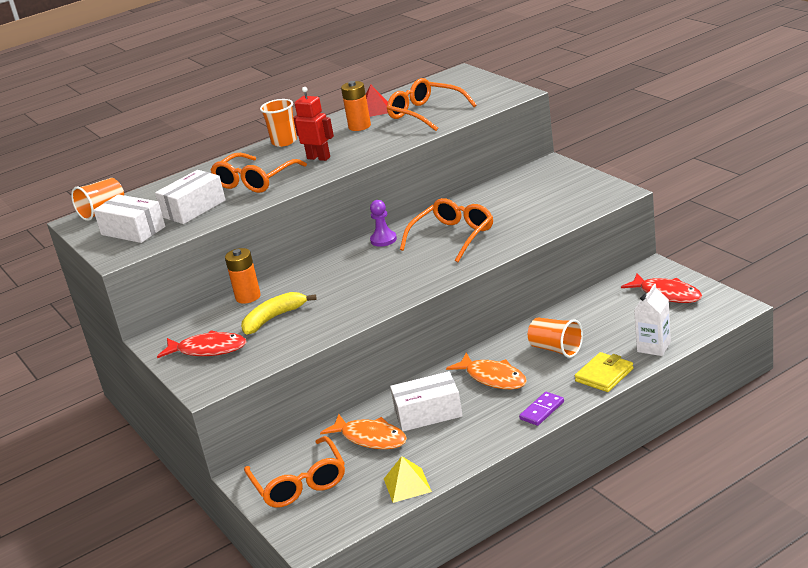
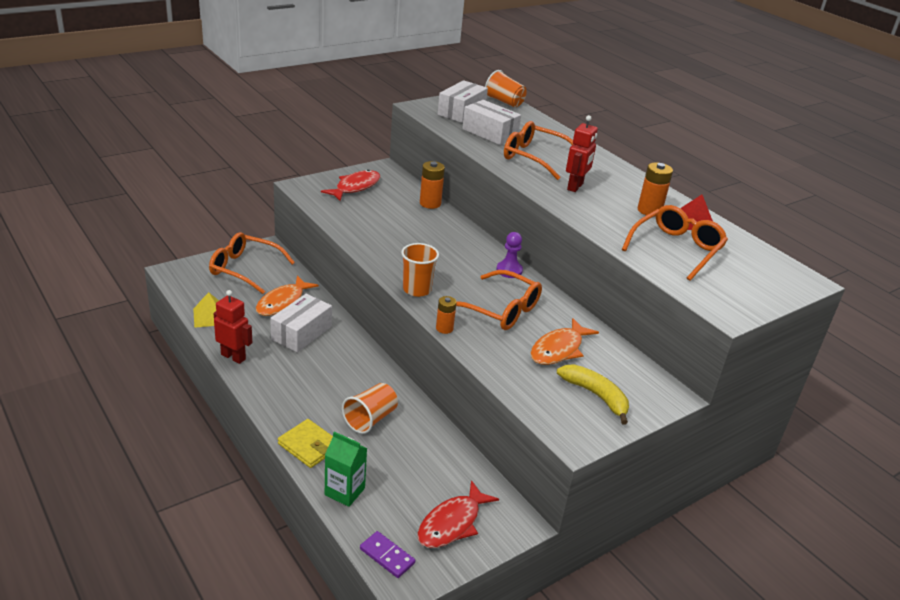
camera: 80 degrees right, 5 degrees up
(208, 349) = (355, 187): red fish -> red fish turned 150 degrees counterclockwise
(274, 318) = (388, 213): yellow banana -> yellow banana (596, 396)
(284, 142) = (621, 173): orange cup -> orange cup (417, 289)
(299, 483) = (245, 269): orange glasses -> orange glasses turned 45 degrees clockwise
(428, 413) = (301, 333): white box -> white box turned 45 degrees clockwise
(481, 449) = (233, 357): none -> red robot
(491, 258) = (444, 328): none -> orange battery
(493, 378) = (338, 373): orange fish -> orange fish (559, 349)
(542, 410) = (271, 397): purple domino -> purple domino (387, 556)
(654, 347) = (344, 491): white carton -> green carton

